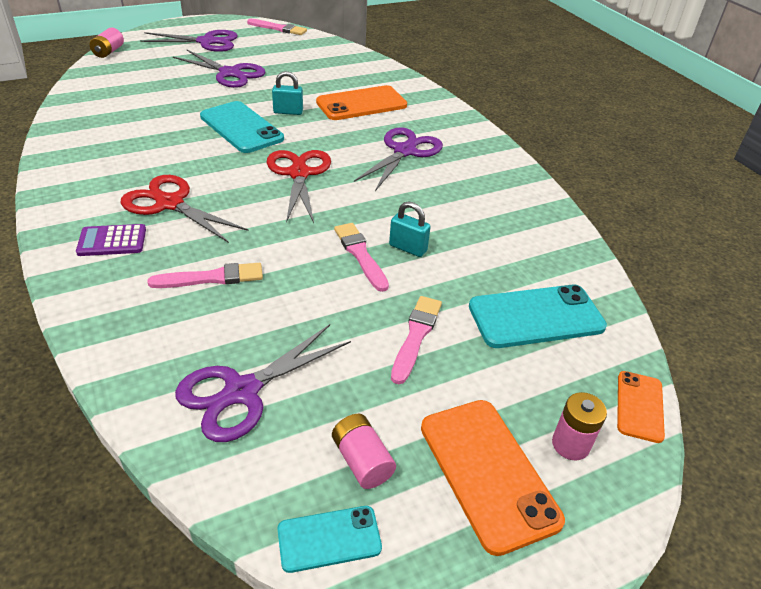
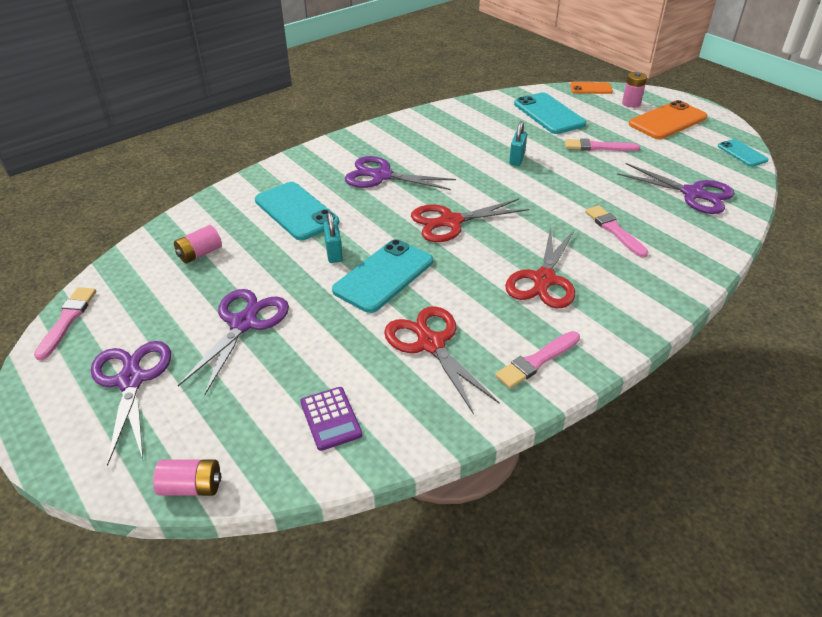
camera: 100 degrees left, 0 degrees up
(112, 241) = (616, 293): purple calculator -> purple calculator (330, 418)
(143, 133) = (431, 344): none -> red scissors
(360, 255) = (538, 175): pink brush -> pink brush (537, 361)
(361, 104) = (296, 211): orange phone -> turquoise phone
(362, 461) = (695, 151): pink battery -> pink battery (200, 254)

